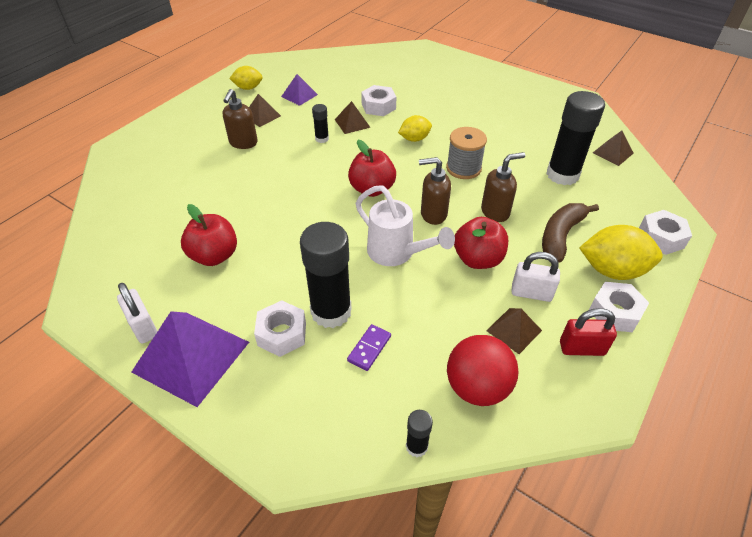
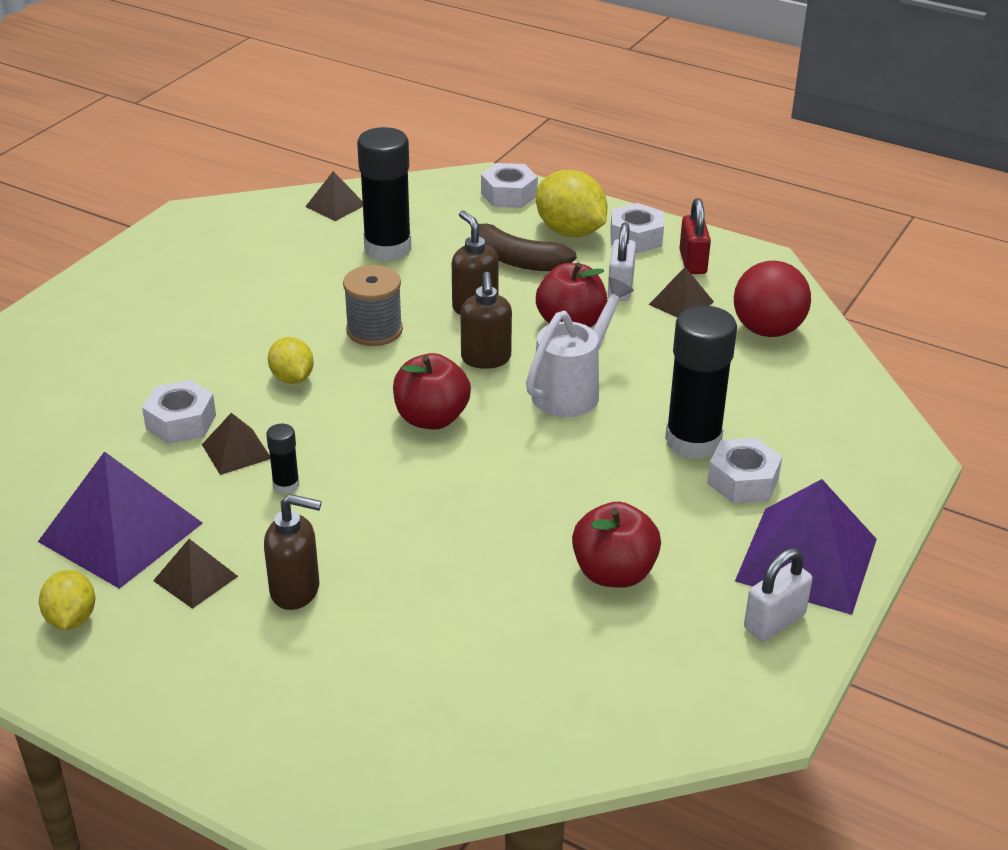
camera: 95 degrees left, 10 degrees down
(299, 95) = (120, 532): purple pyramid -> purple pyramid, size x1.99
(369, 348) = (741, 406): purple domino -> none
(416, 446) = (854, 369): black glue stick -> none
(612, 270) = (570, 232): yellow lemon -> yellow lemon turned 45 degrees counterclockwise

